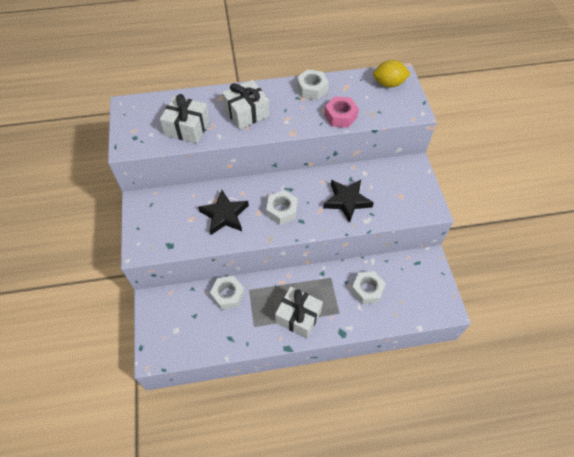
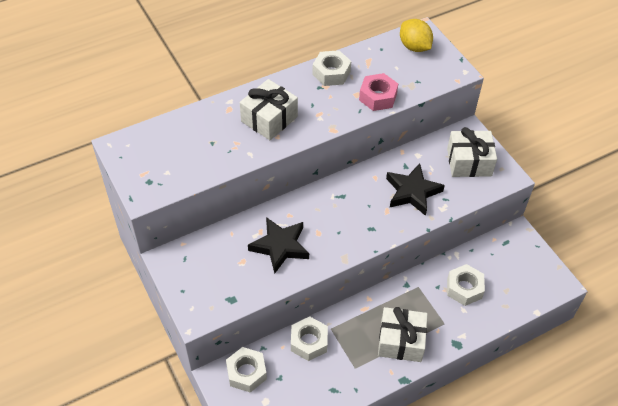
camera: 20 degrees left, 5 degrees down
(187, 128) = (208, 154): white gift -> white gift (469, 162)
(282, 210) = (344, 223): white nut -> white nut (246, 373)
(389, 84) = (414, 47): yellow lemon -> yellow lemon turned 75 degrees clockwise

